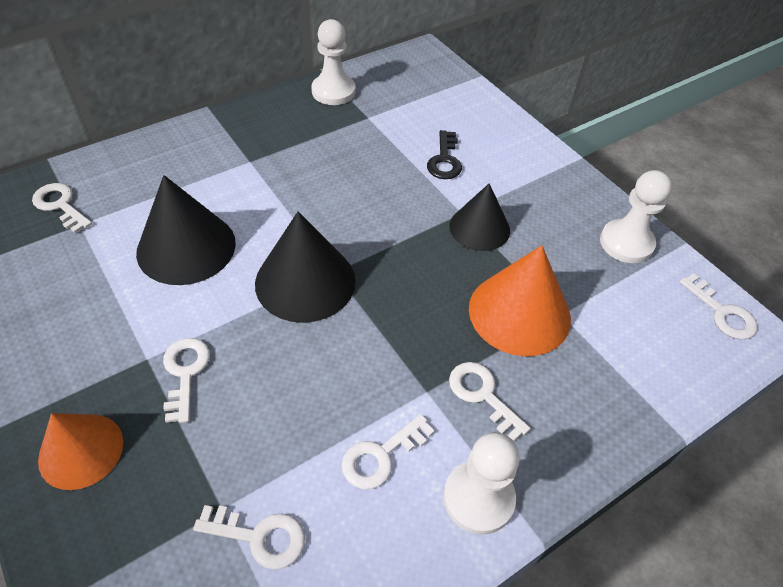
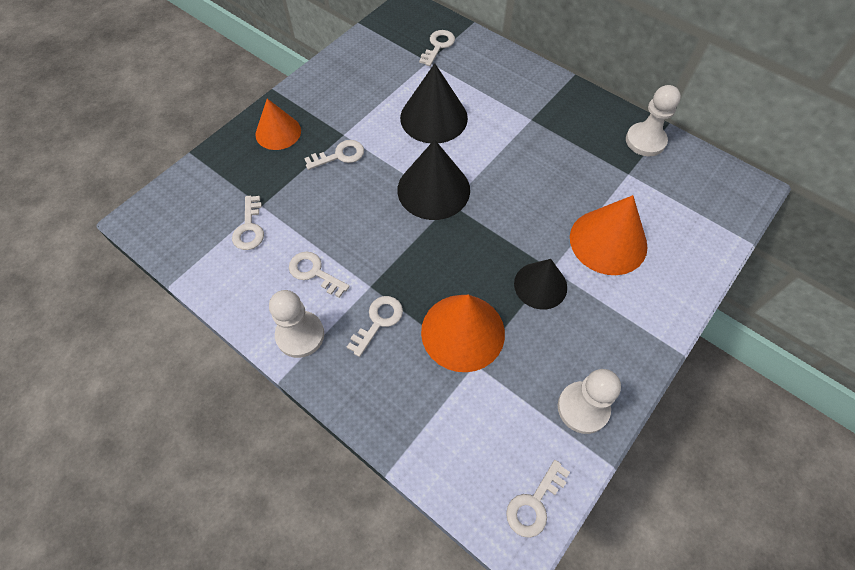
camera: 75 degrees right, 10 degrees up
(444, 160) = (608, 241): black key -> orange cone

